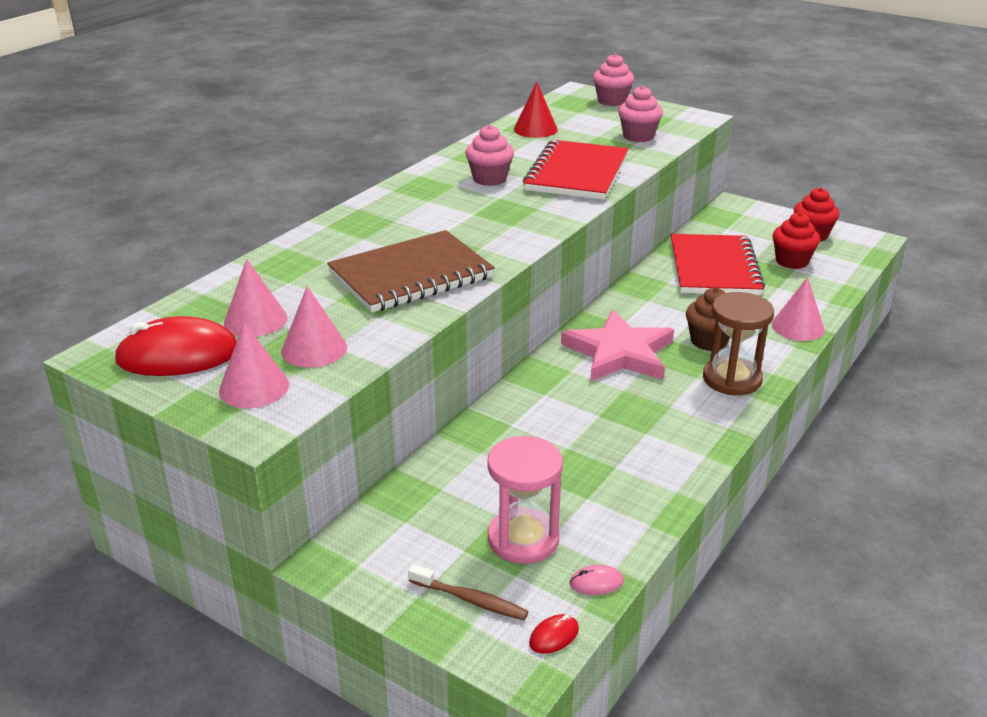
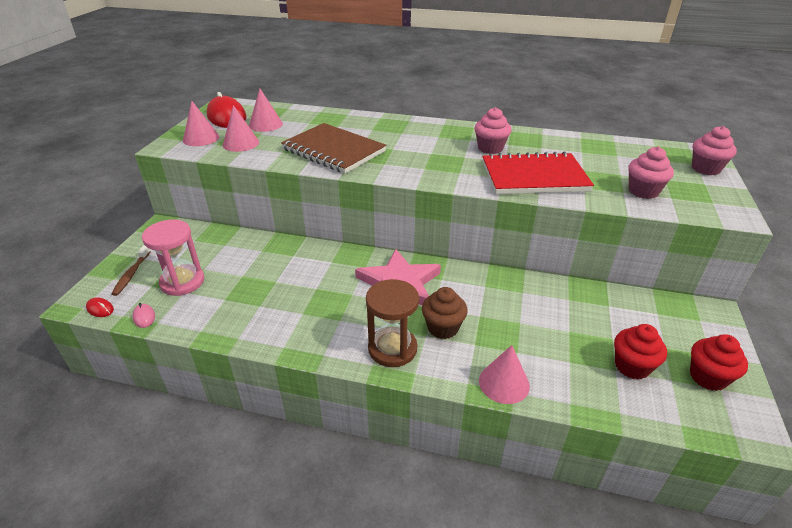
camera: 70 degrees right, 5 degrees up
(535, 129) = (598, 148): red cone -> none
(714, 268) = (570, 315): red notebook -> none

